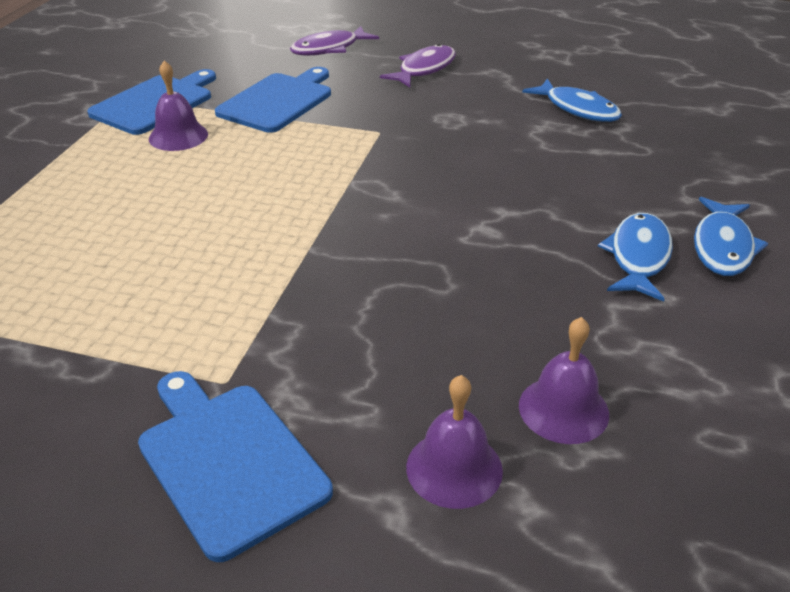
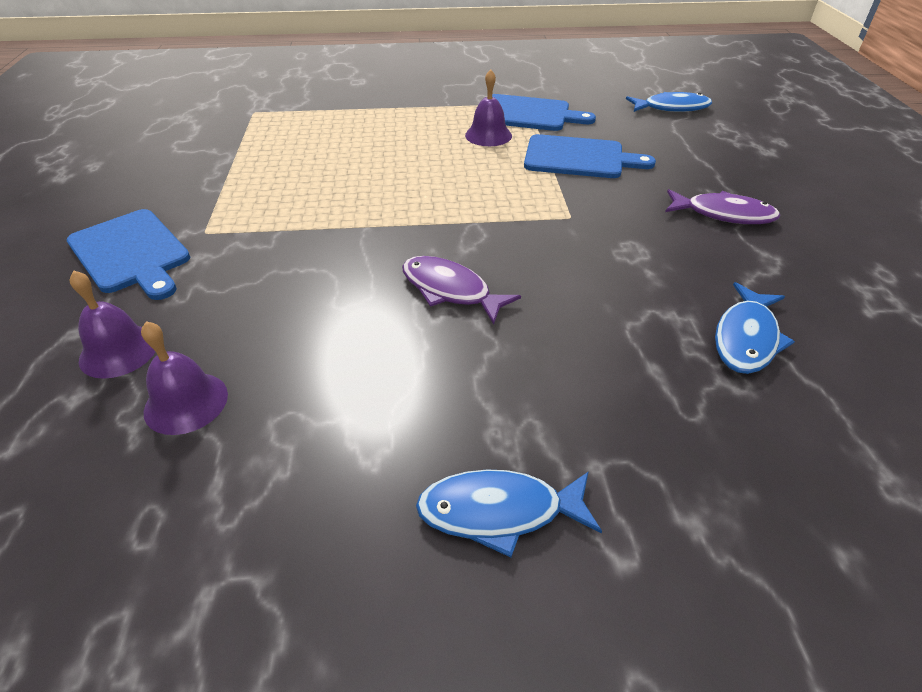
camera: 70 degrees right, 5 degrees up
(228, 461) = (131, 253): blue cutting board -> blue cutting board turned 105 degrees clockwise
(329, 49) = (704, 156): purple fish -> purple fish (450, 290)
(638, 257) = (440, 430): blue fish -> blue fish (672, 108)

